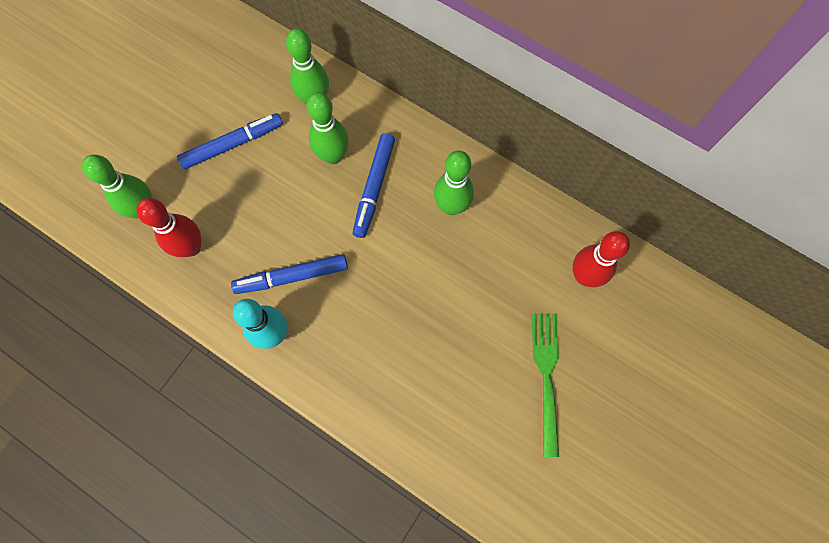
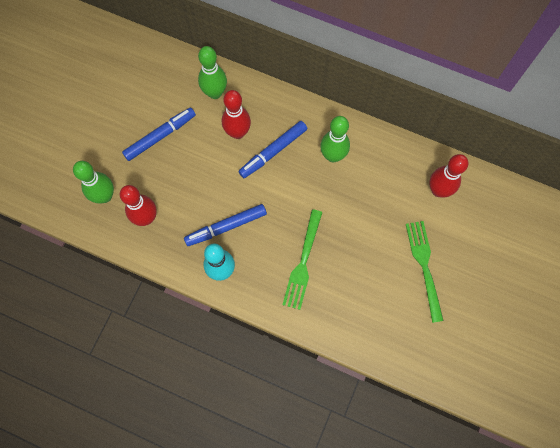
camera: 10 degrees left, 0 degrees up
(333, 156) = (237, 132): green bowling pin -> red bowling pin
(374, 188) = (273, 151): blue marker -> blue marker turned 45 degrees clockwise
(383, 343) = (303, 263): none -> green fork

